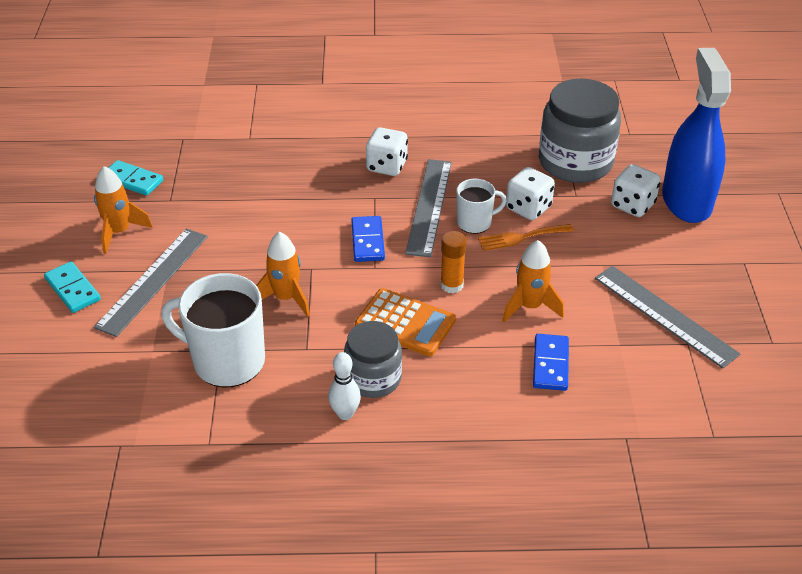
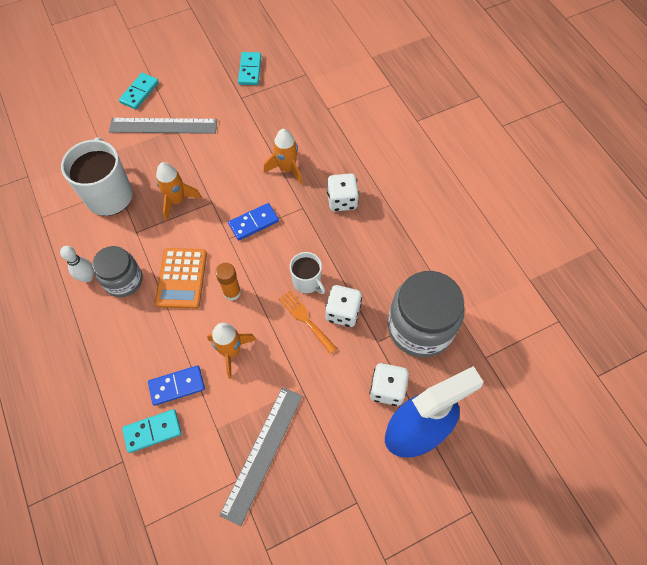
camera: 65 degrees right, 20 degrees up
(119, 232) = (199, 88): orange rocket -> orange rocket (287, 169)
(429, 206) = (310, 245): grey ruler -> none
(599, 400) = (152, 431): none -> turquoise domino

